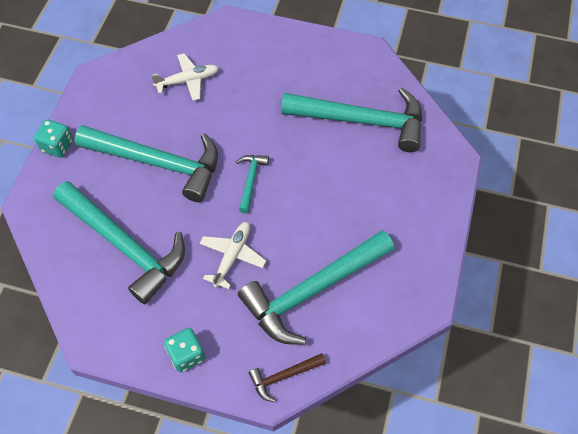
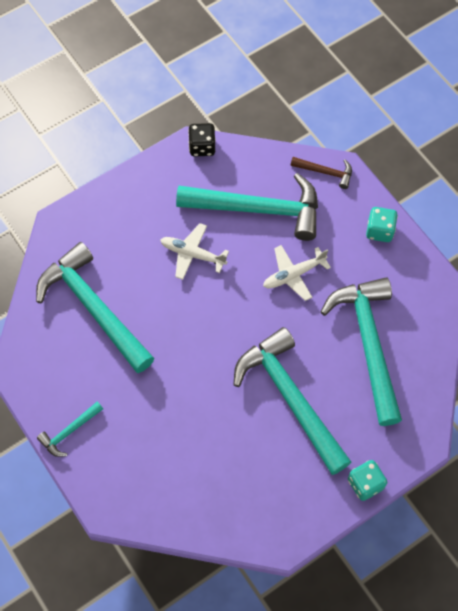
camera: 140 degrees left, 5 degrees up
(187, 81) = (201, 466): white plane -> white plane (193, 254)
(251, 180) = (229, 324): turquoise hammer -> turquoise hammer (69, 431)
(416, 311) = (202, 147): none -> black dice

